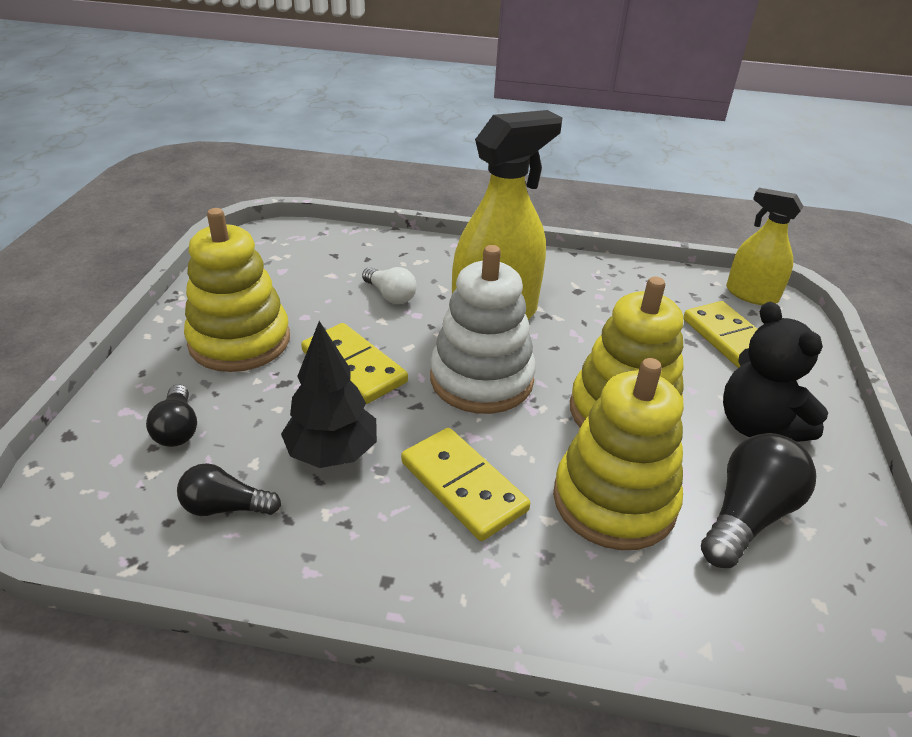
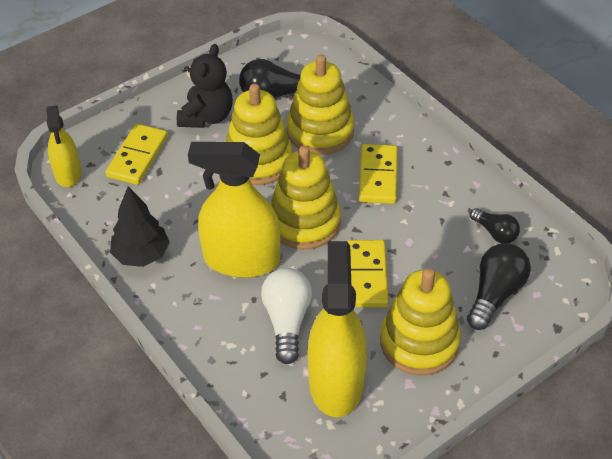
camera: 135 degrees left, 10 degrees up
(177, 429) = (495, 294): black light bulb -> black light bulb, size x1.62
(297, 279) = (336, 382): none -> yellow spray bottle
(332, 453) = (424, 229): black tree -> black tree (141, 255)
(390, 295) = (287, 321): white light bulb -> white light bulb, size x1.62
(481, 379) = (304, 222): white stacking toy -> yellow stacking toy

